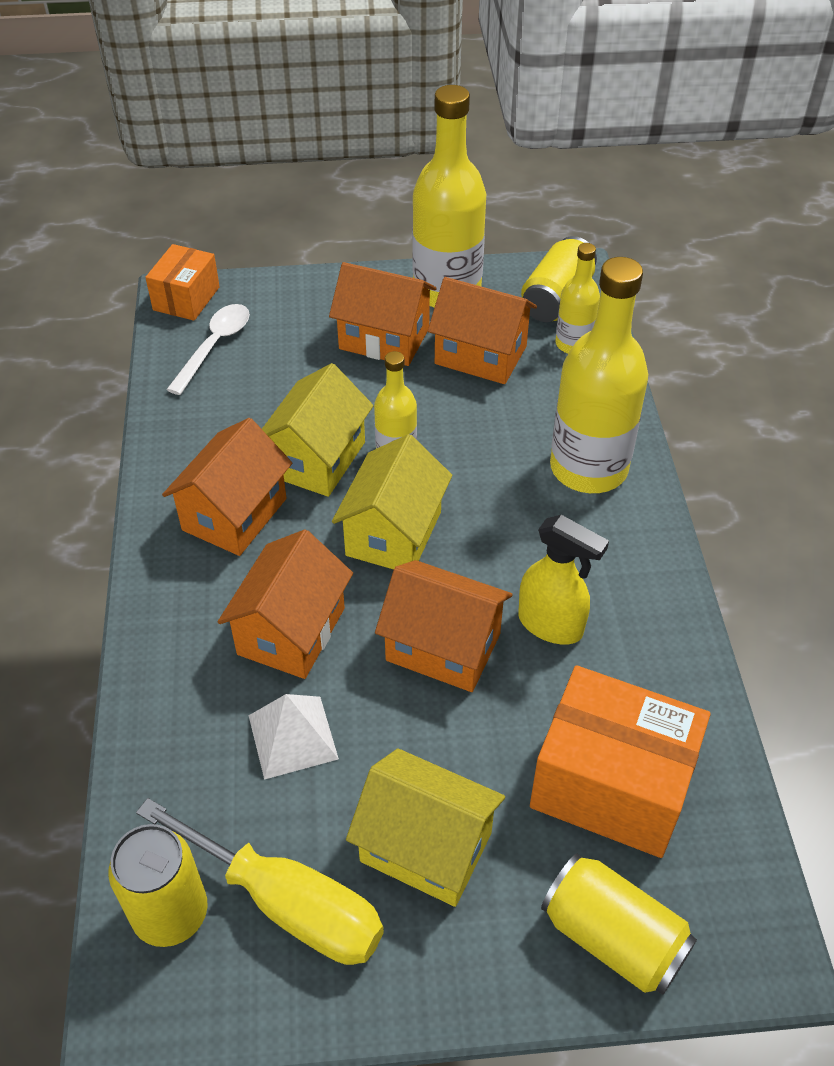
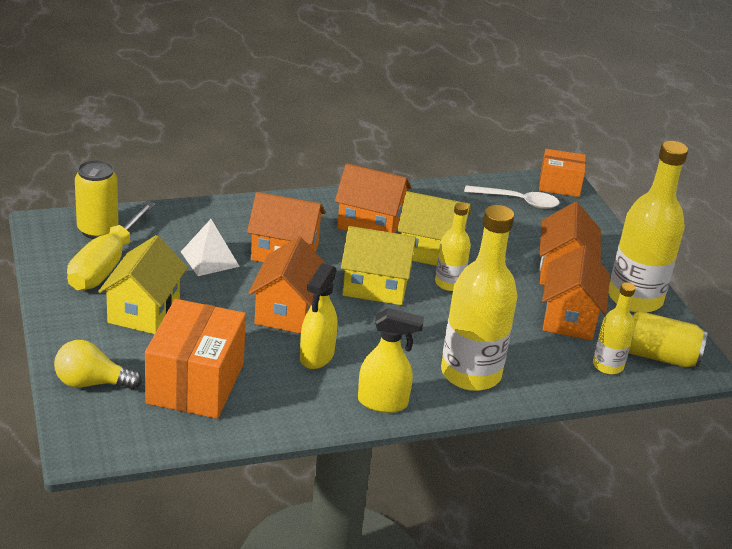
camera: 75 degrees right, 15 degrees down
(613, 937) = (91, 383): yellow can -> yellow light bulb
(648, 566) = (383, 402): none -> yellow spray bottle

